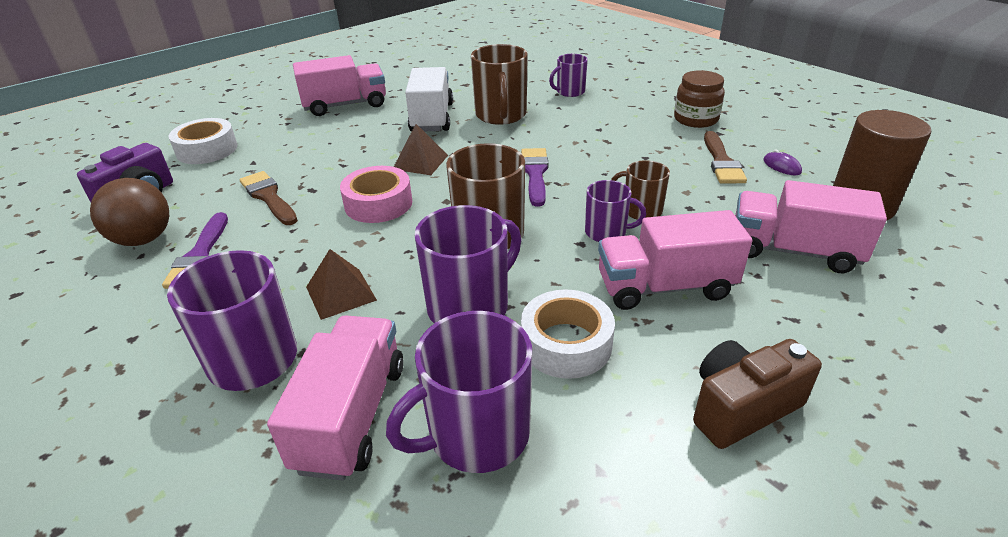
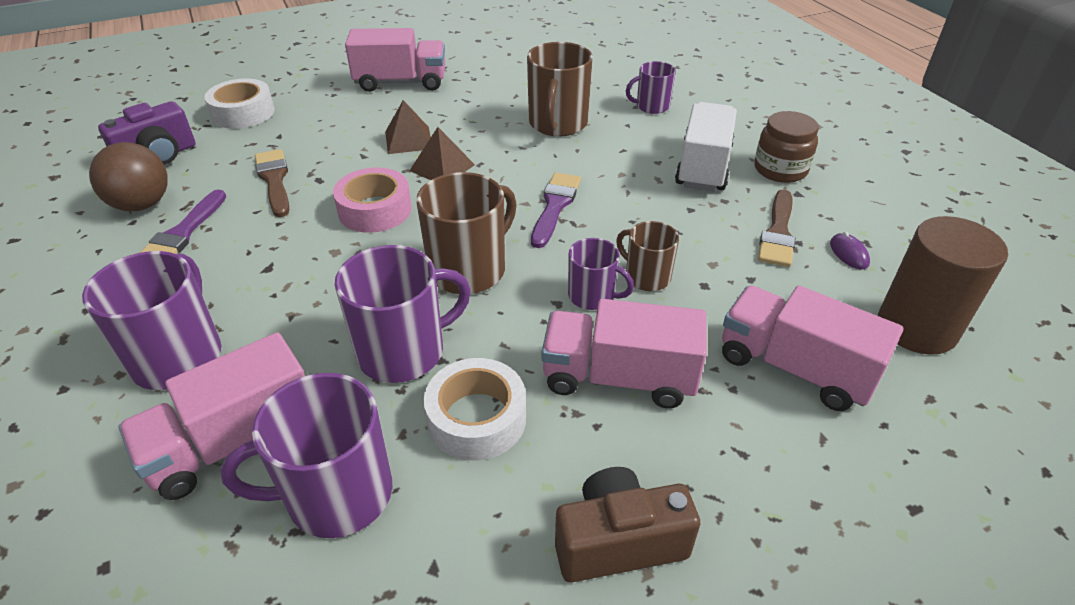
camera: 15 degrees right, 5 degrees up
(340, 293) = (288, 306): brown pyramid -> brown pyramid (408, 140)
(352, 416) = (234, 442): pink truck -> pink truck turned 150 degrees counterclockwise
(432, 118) = (482, 114): white truck -> white truck (703, 166)

